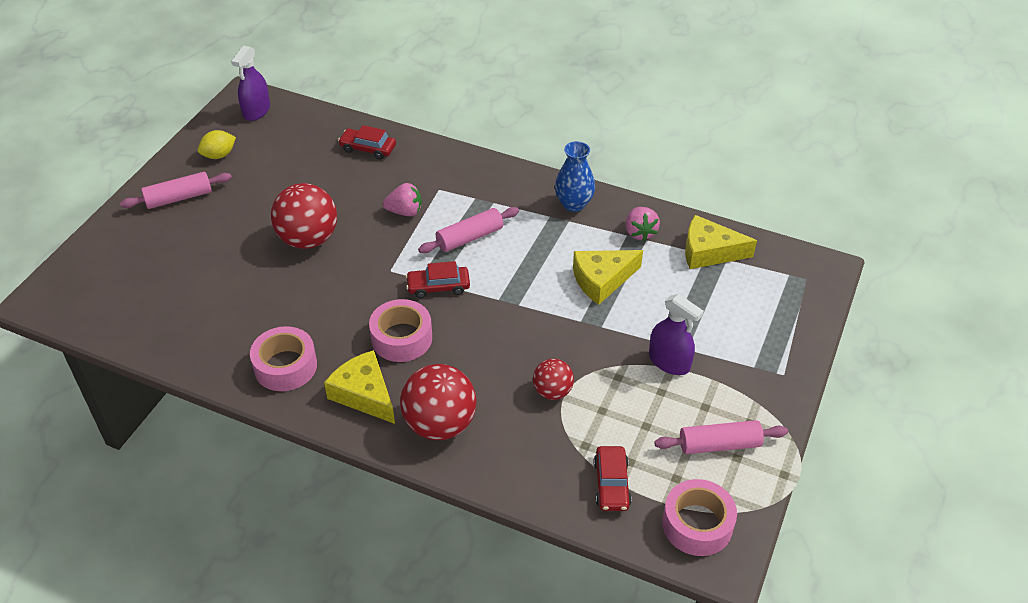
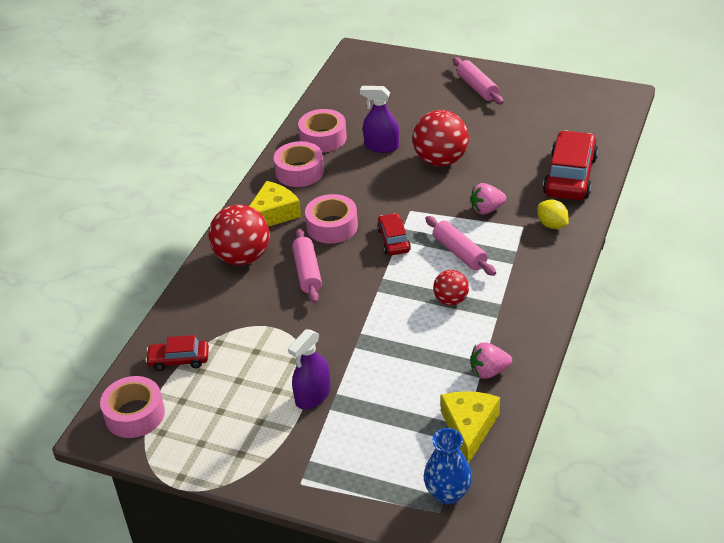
camera: 90 degrees right, 5 degrees down
(219, 155) = (536, 96): yellow lemon -> yellow lemon (552, 225)
(223, 341) = (323, 138): none -> pink tape
(256, 111) = (604, 105): purple spray bottle -> purple spray bottle (381, 146)
(368, 148) = (570, 176): red car -> red car, size x1.82
(405, 212) = (486, 209): pink strawberry -> pink strawberry turned 75 degrees clockwise
(552, 391) = (276, 319): red ball -> red ball (451, 300)
(573, 204) = (522, 320): blue vase -> blue vase (447, 493)
(602, 280) = (415, 345): yellow cheese -> none
(719, 444) = (216, 431): pink rolling pin -> pink rolling pin (307, 272)

